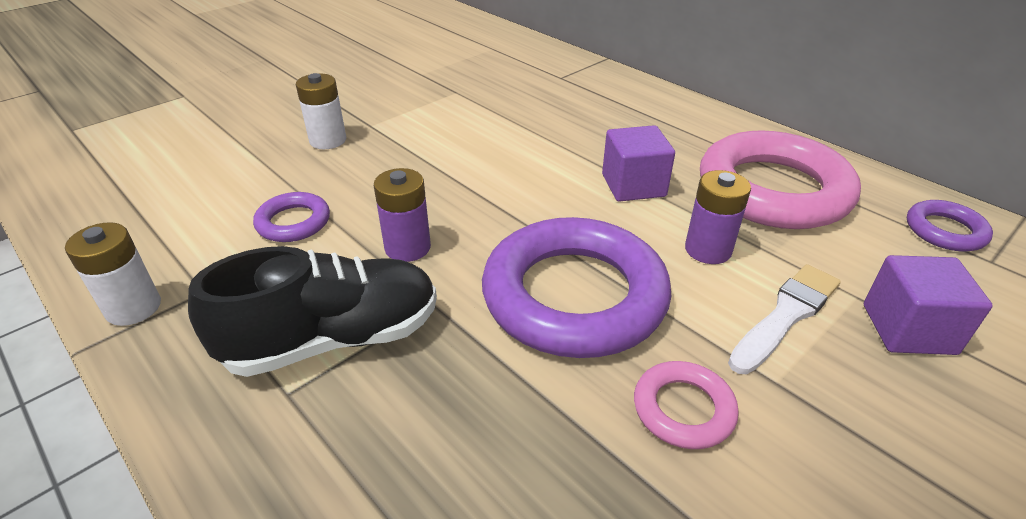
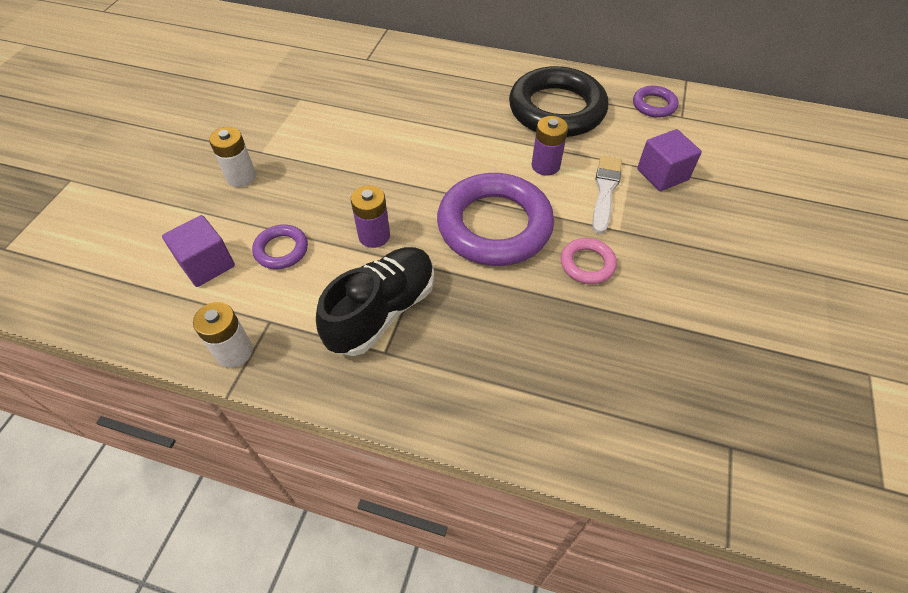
camera: 30 degrees left, 15 degrees up
(633, 185) = (477, 136): purple cube -> purple cube (207, 264)
(773, 190) = (557, 109): pink ring -> black ring

